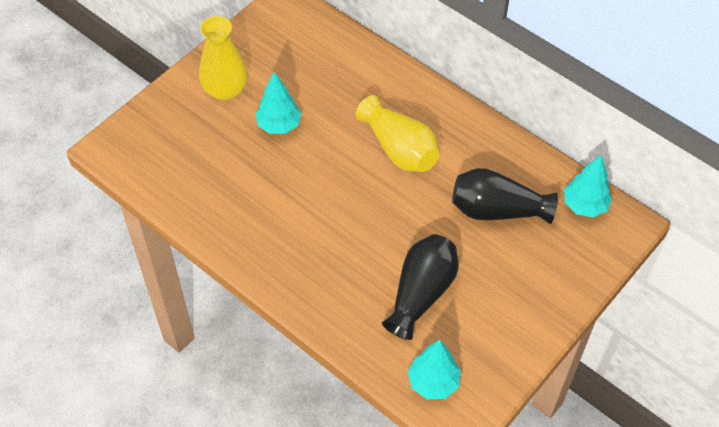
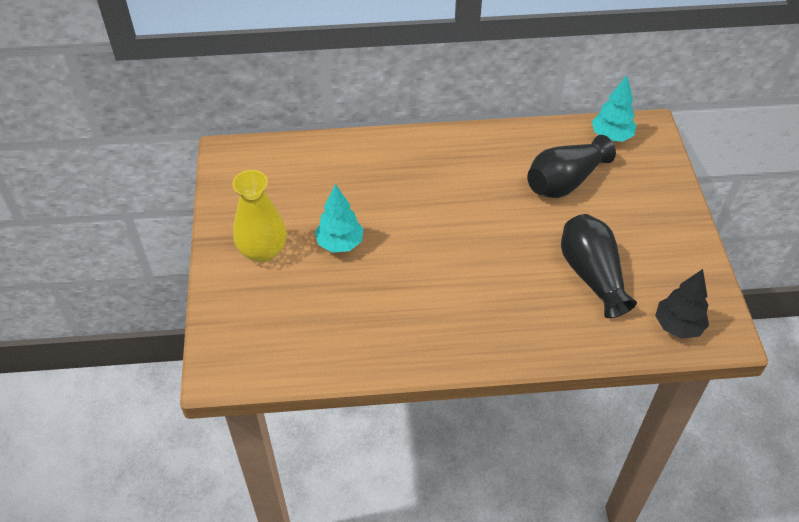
camera: 45 degrees left, 5 degrees down
(399, 149) = (449, 192): yellow vase -> none
(433, 382) = (678, 326): turquoise tree -> black tree

